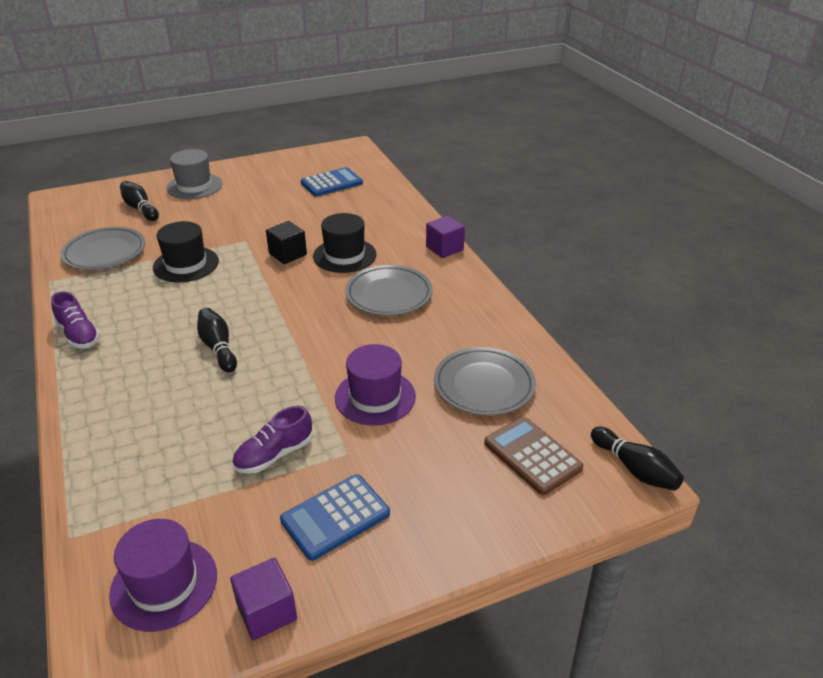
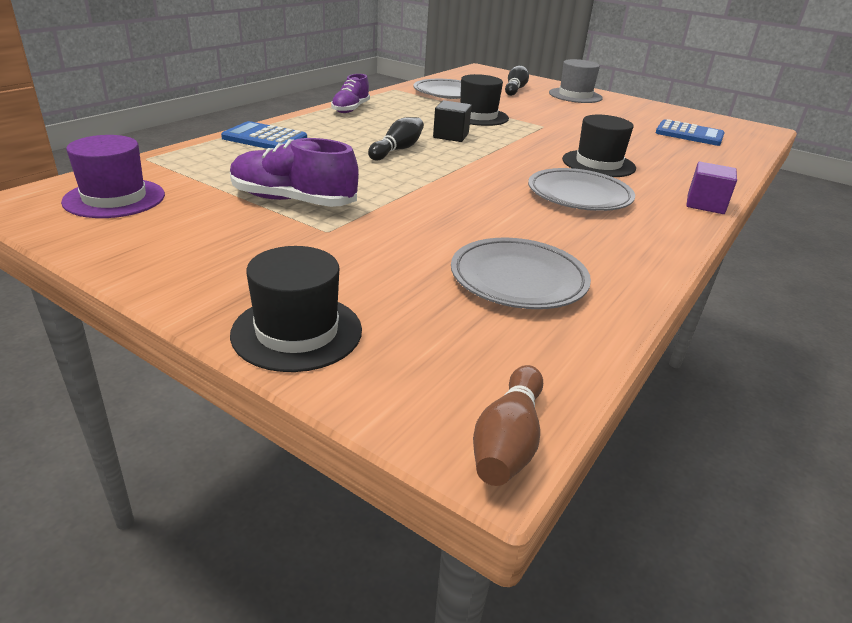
camera: 55 degrees right, 5 degrees down
(266, 612) = (101, 244): purple cube -> none
(274, 455) = (293, 201): purple shoe -> purple shoe, size x1.50
(287, 254) = (556, 143): black cube -> black cube (451, 136)
(335, 517) = (237, 246): blue calculator -> blue calculator (265, 138)
(375, 397) = (420, 225): purple hat -> none
(485, 521) = (297, 332): none -> black hat
(532, 456) = (438, 341): brown calculator -> none
(635, 469) = (508, 441): black bowling pin -> brown bowling pin

